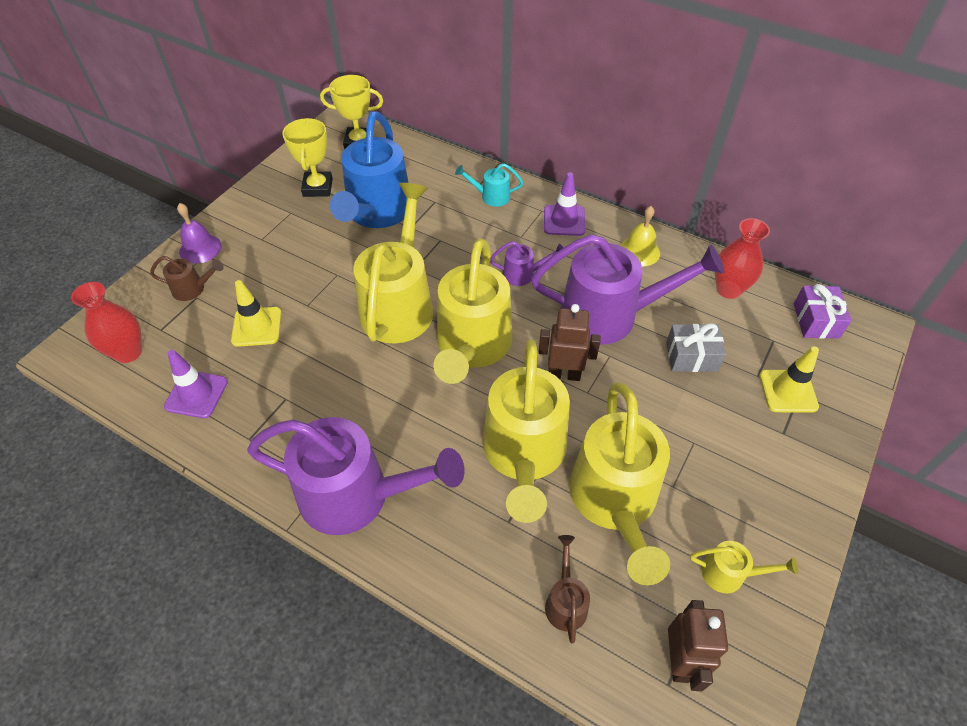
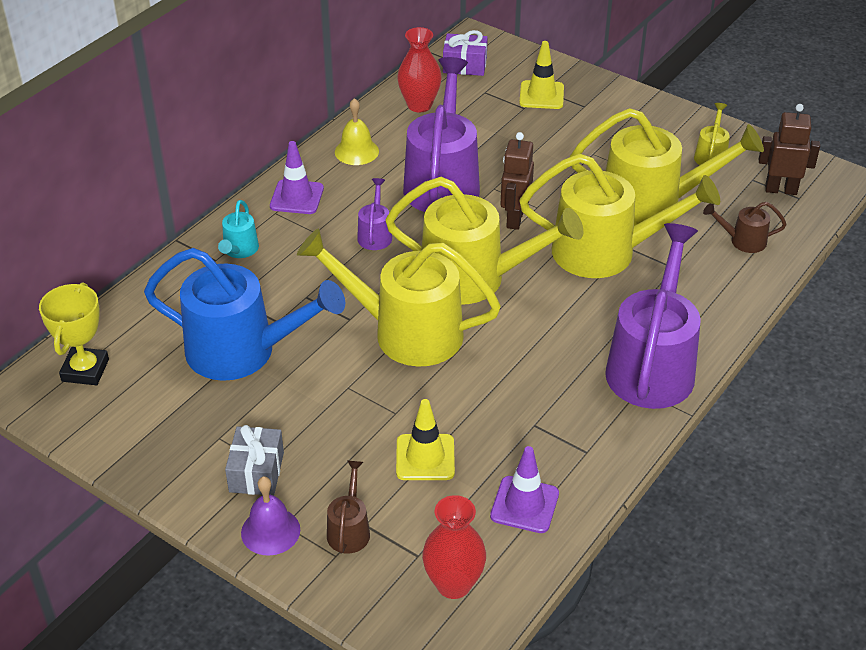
camera: 85 degrees left, 10 degrees down
(317, 187) = (174, 411): yellow trophy -> none
(691, 356) = (499, 140): grey gift -> grey gift (256, 472)

